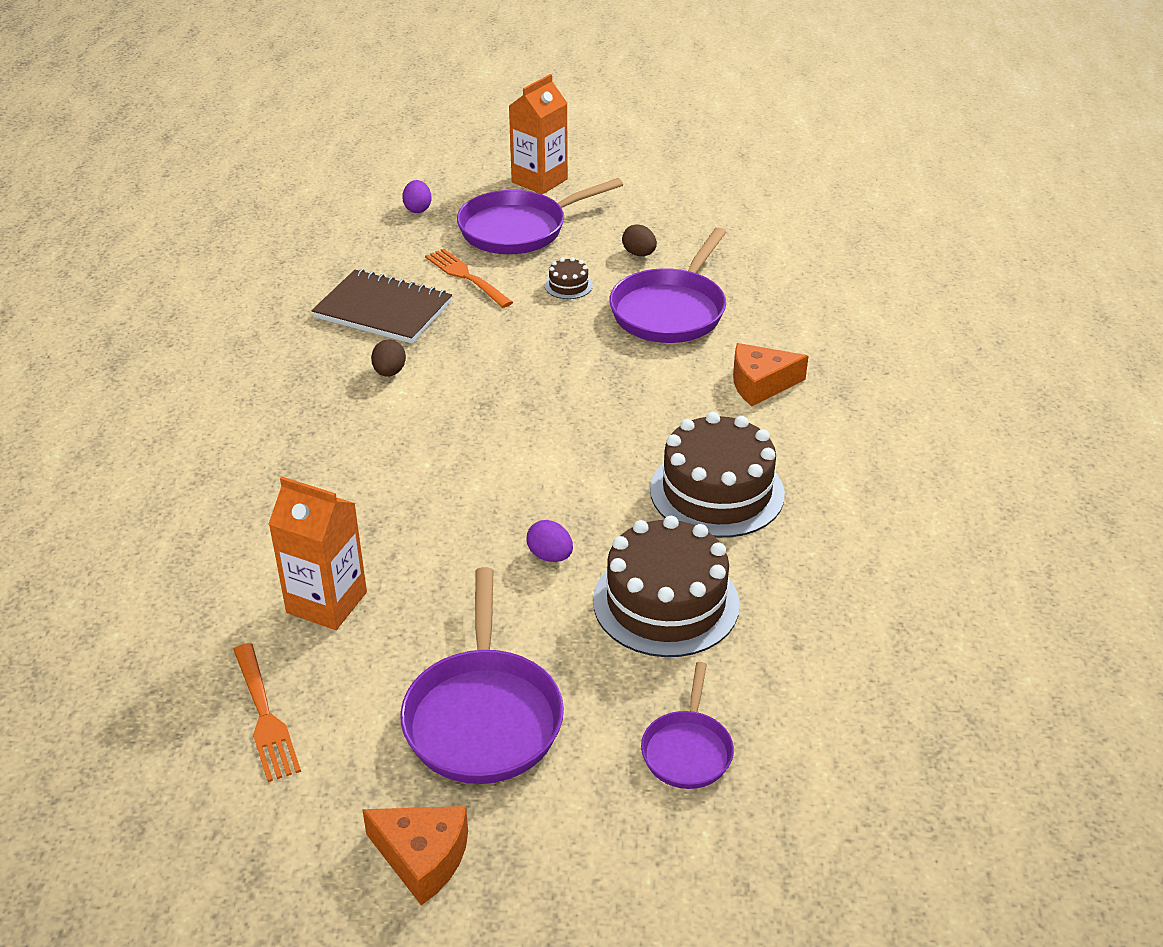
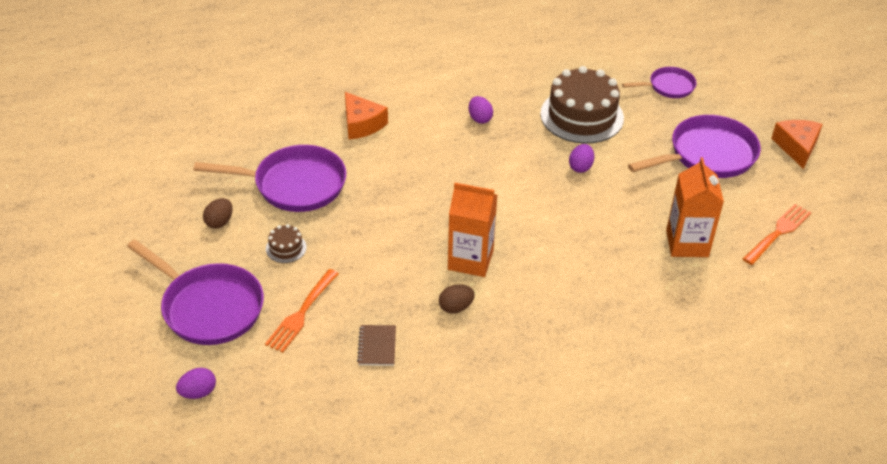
camera: 115 degrees left, 5 degrees up
(383, 310) = (377, 346): brown notebook -> brown notebook, size x0.48
(539, 181) = (112, 323): orange carton -> orange carton (470, 260)
(717, 492) = (480, 118): brown cake -> purple egg

